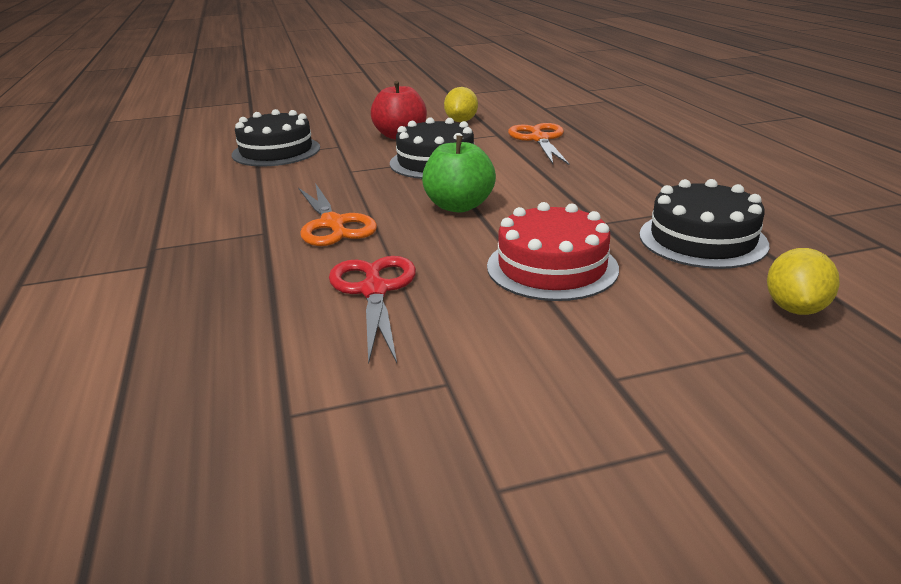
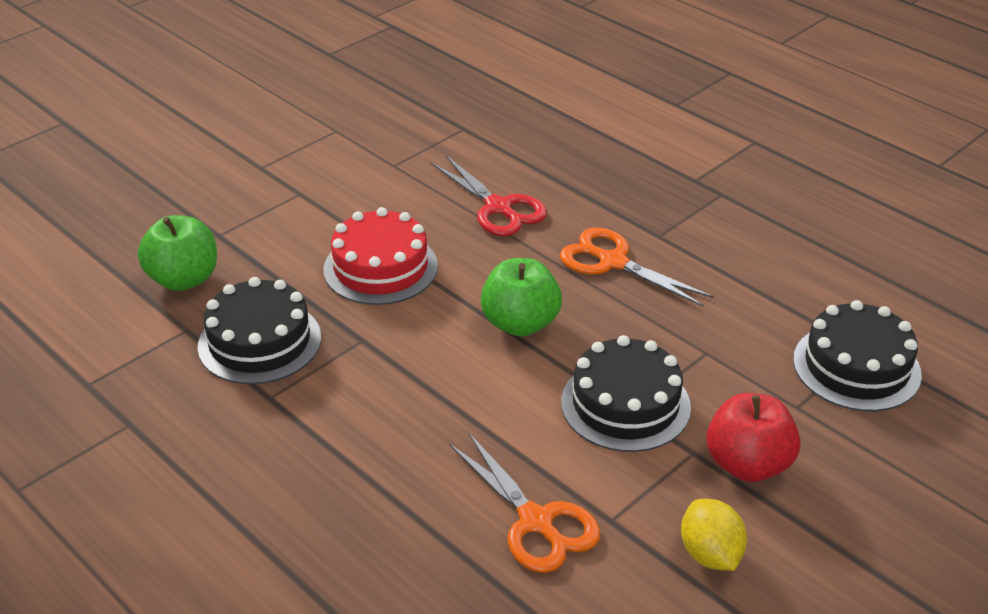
camera: 150 degrees right, 10 degrees up
(795, 308) = (184, 279): yellow lemon -> green apple

